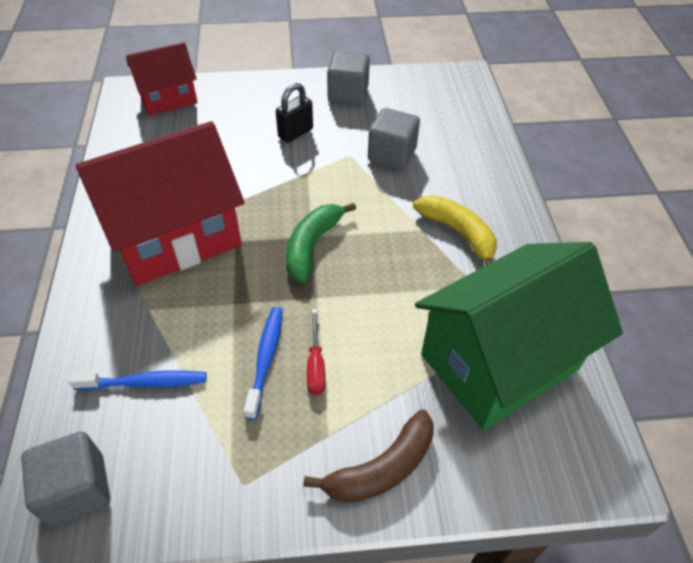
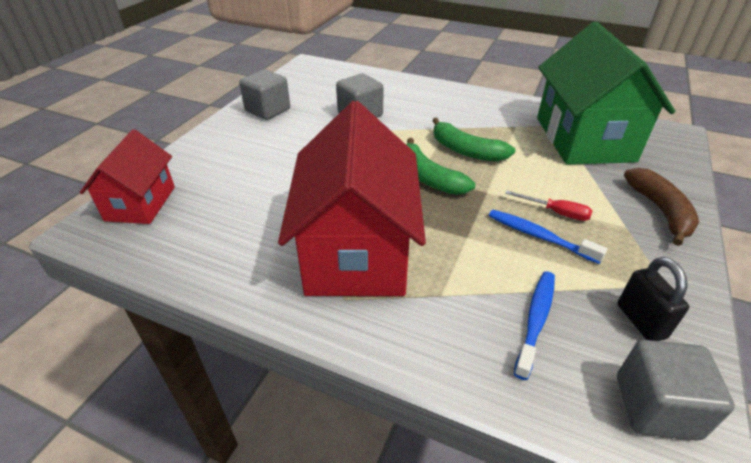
camera: 60 degrees left, 10 degrees down
(295, 133) = (286, 147): black padlock -> black padlock (641, 321)
(384, 258) = (466, 151): none -> green banana
(458, 233) = (463, 116): yellow banana -> none

